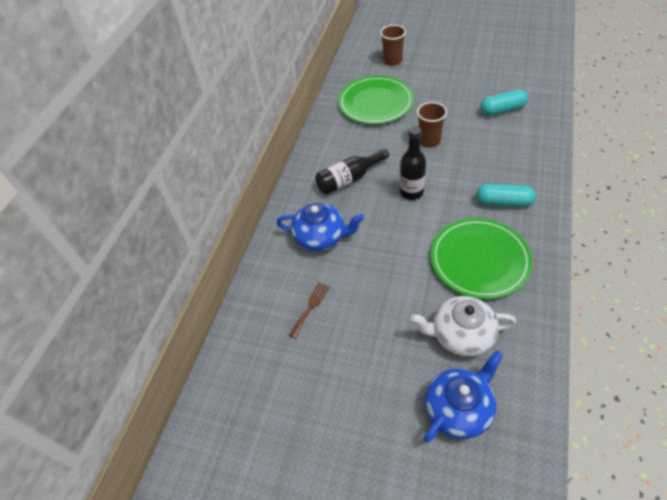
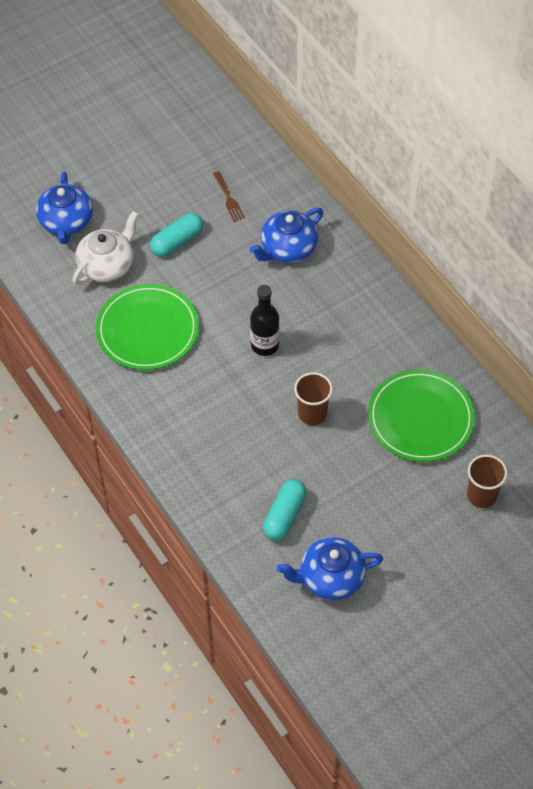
camera: 125 degrees right, 5 degrees up
(349, 179) = (332, 314): black bottle -> none
(503, 202) = (178, 399): turquoise capsule -> turquoise capsule (177, 241)
(507, 75) = (330, 577): none -> blue teapot

